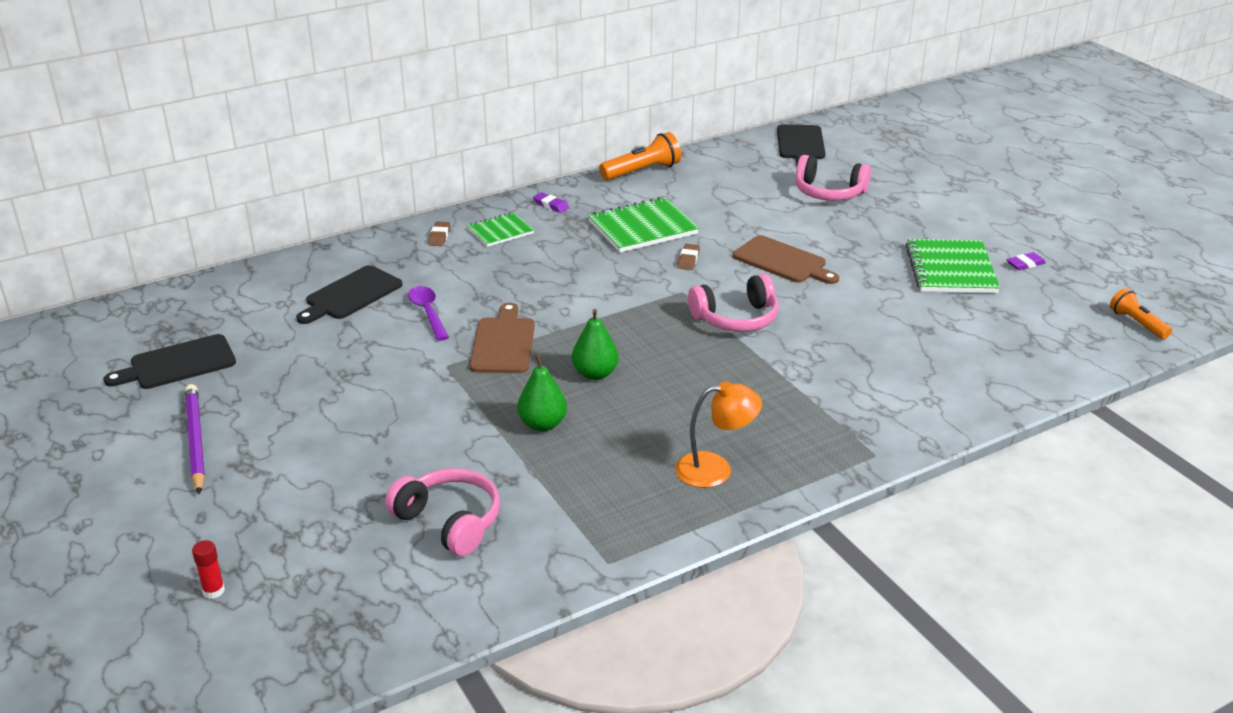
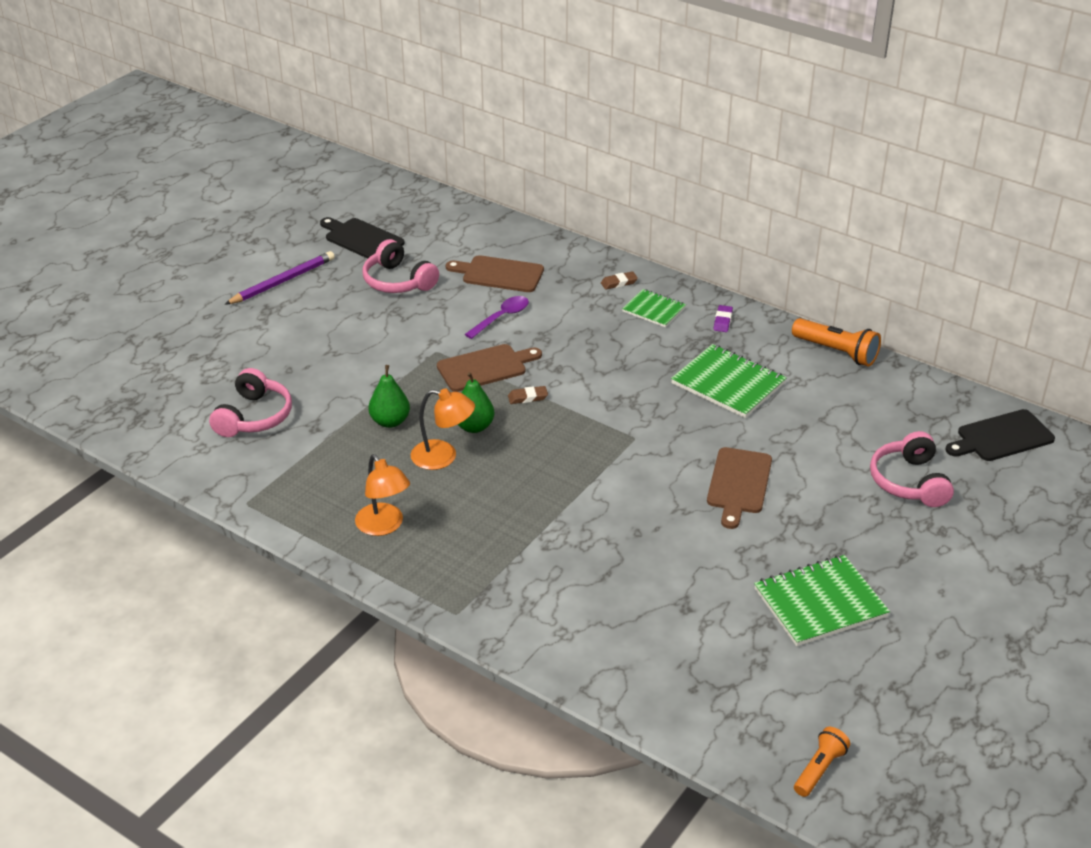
camera: 65 degrees right, 5 degrees up
(213, 591) = (143, 348): red glue stick -> none
(350, 295) = (499, 274): black cutting board -> brown cutting board
(629, 404) = (443, 457): none -> orange lamp
(688, 259) = (694, 426): brown eraser -> brown eraser (527, 397)
(736, 318) = (614, 480): pink headphones -> pink headphones (398, 281)
(1025, 264) = (879, 659): purple eraser -> none

